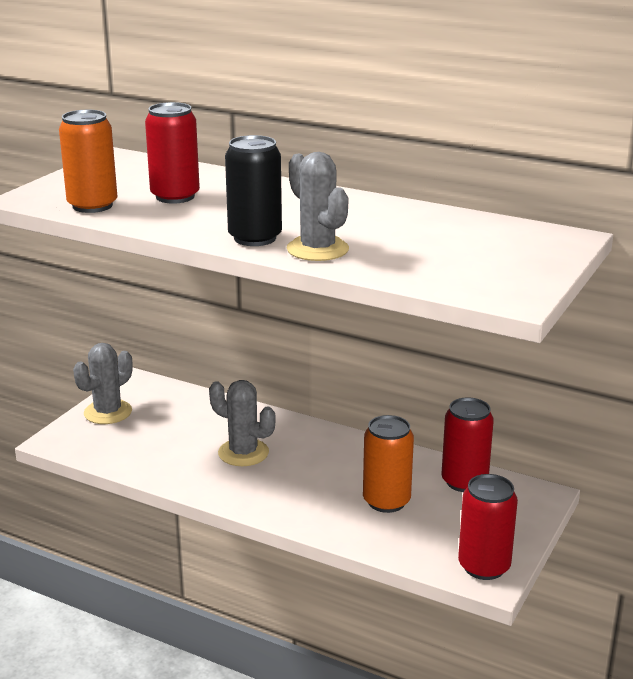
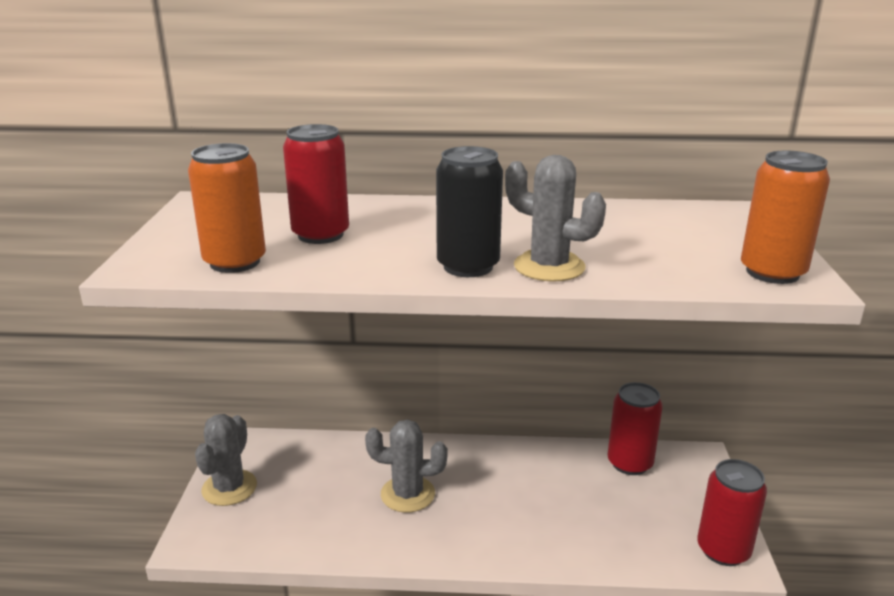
camera: 25 degrees left, 0 degrees up
(386, 501) = (582, 506): orange can -> orange can (772, 272)

